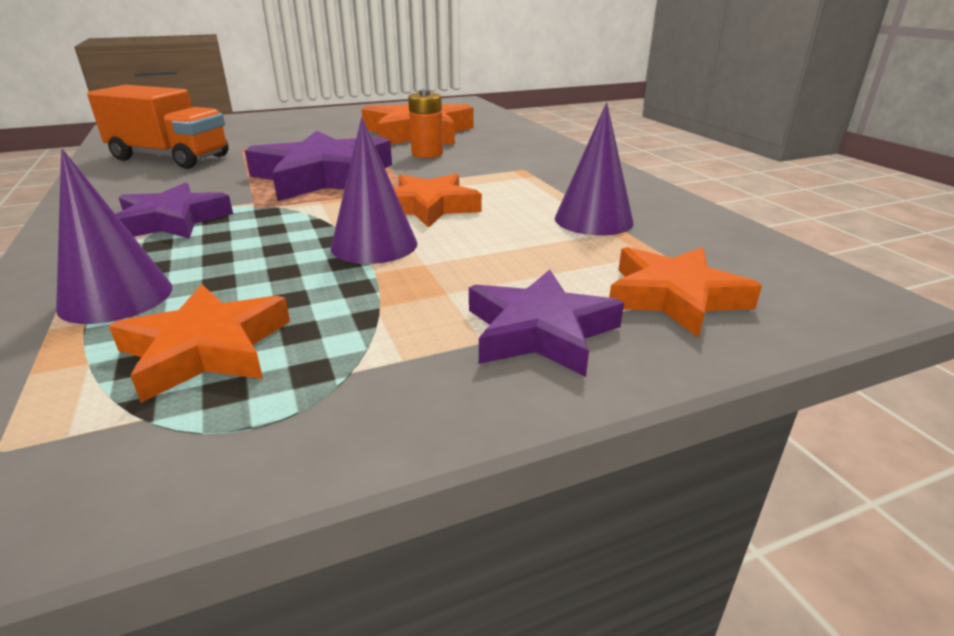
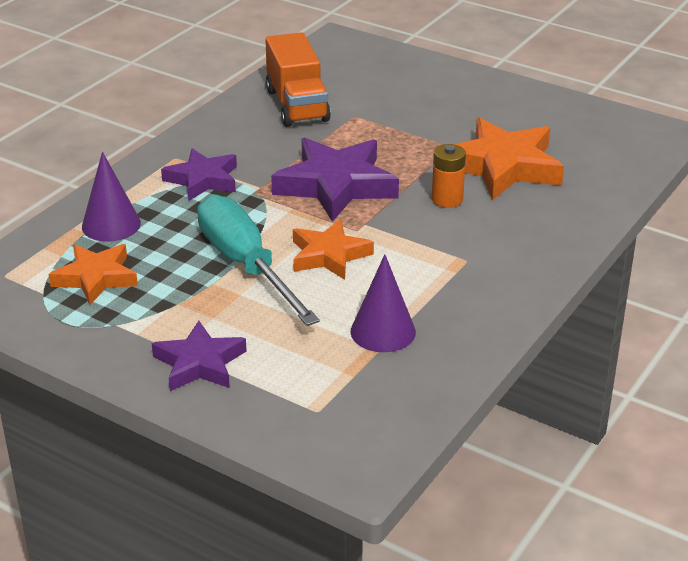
camera: 55 degrees right, 5 degrees up
(374, 245) = (246, 265): purple cone -> turquoise screwdriver
(674, 297) = (286, 397): orange star -> none

